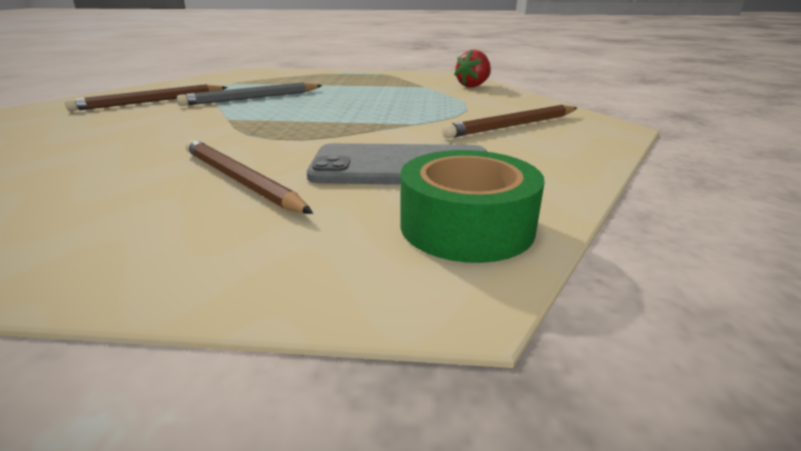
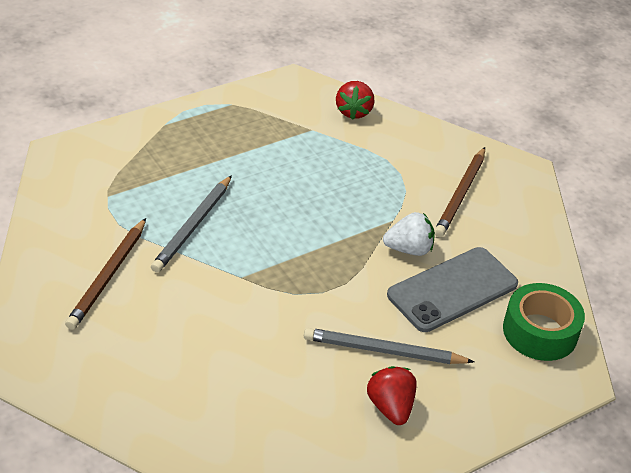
camera: 40 degrees left, 15 degrees up
(144, 218) = (390, 407): none -> red strawberry
(240, 180) = (384, 351): brown pencil -> grey pencil
(401, 137) = (409, 249): none -> white strawberry

